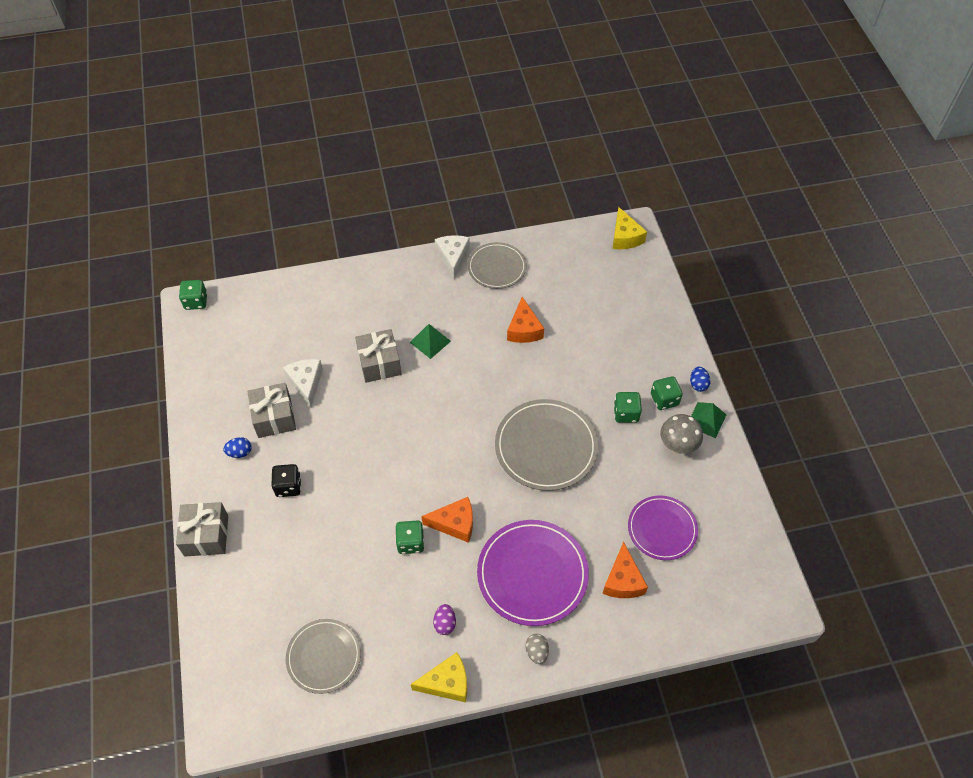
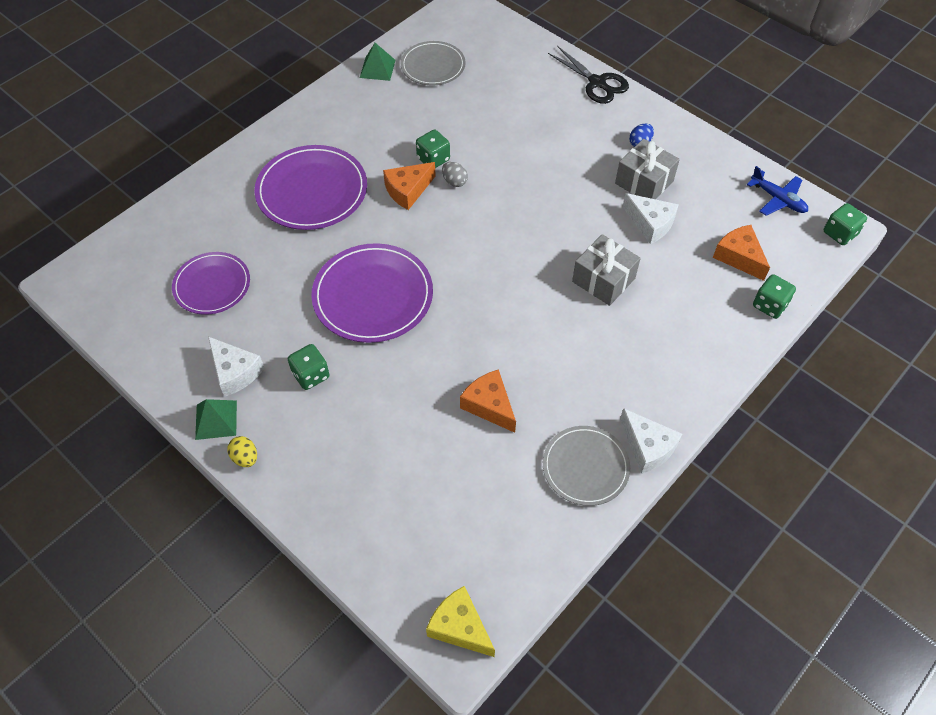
camera: 145 degrees right, 0 degrees up
(202, 347) = (778, 199): none -> blue plane
(206, 535) = (597, 83): grey gift -> black scissors
(288, 486) = (572, 143): black dice -> none
(430, 341) = (576, 331): green pyramid -> green pyramid (377, 68)
(445, 623) = (359, 126): purple egg -> none
(447, 683) = (329, 96): yellow cheese -> none
(536, 652) = (272, 145): grey egg -> grey egg (454, 181)
(546, 447) = (373, 296): grey plate -> purple plate
(623, 580) = (227, 226): orange cheese -> orange cheese (739, 257)
(664, 399) = (276, 416): green dice -> green dice (769, 305)
(677, 446) = (235, 372): grey mushroom -> white cheese
(698, 384) = (245, 458): blue egg -> yellow egg

